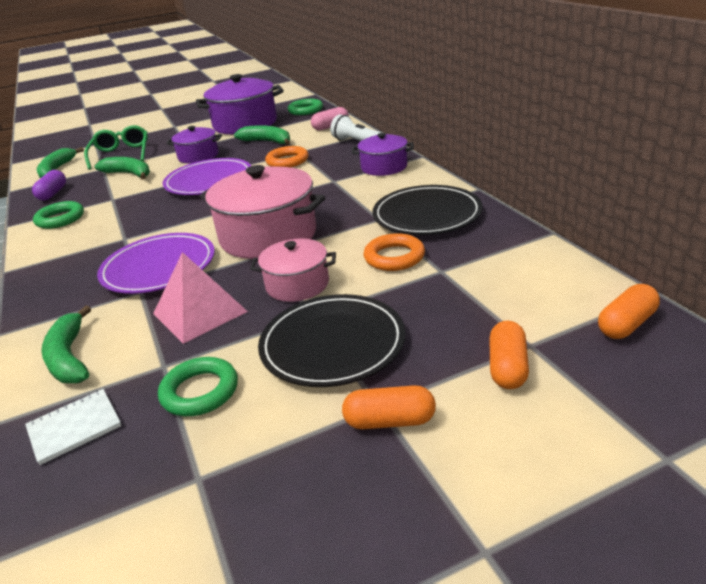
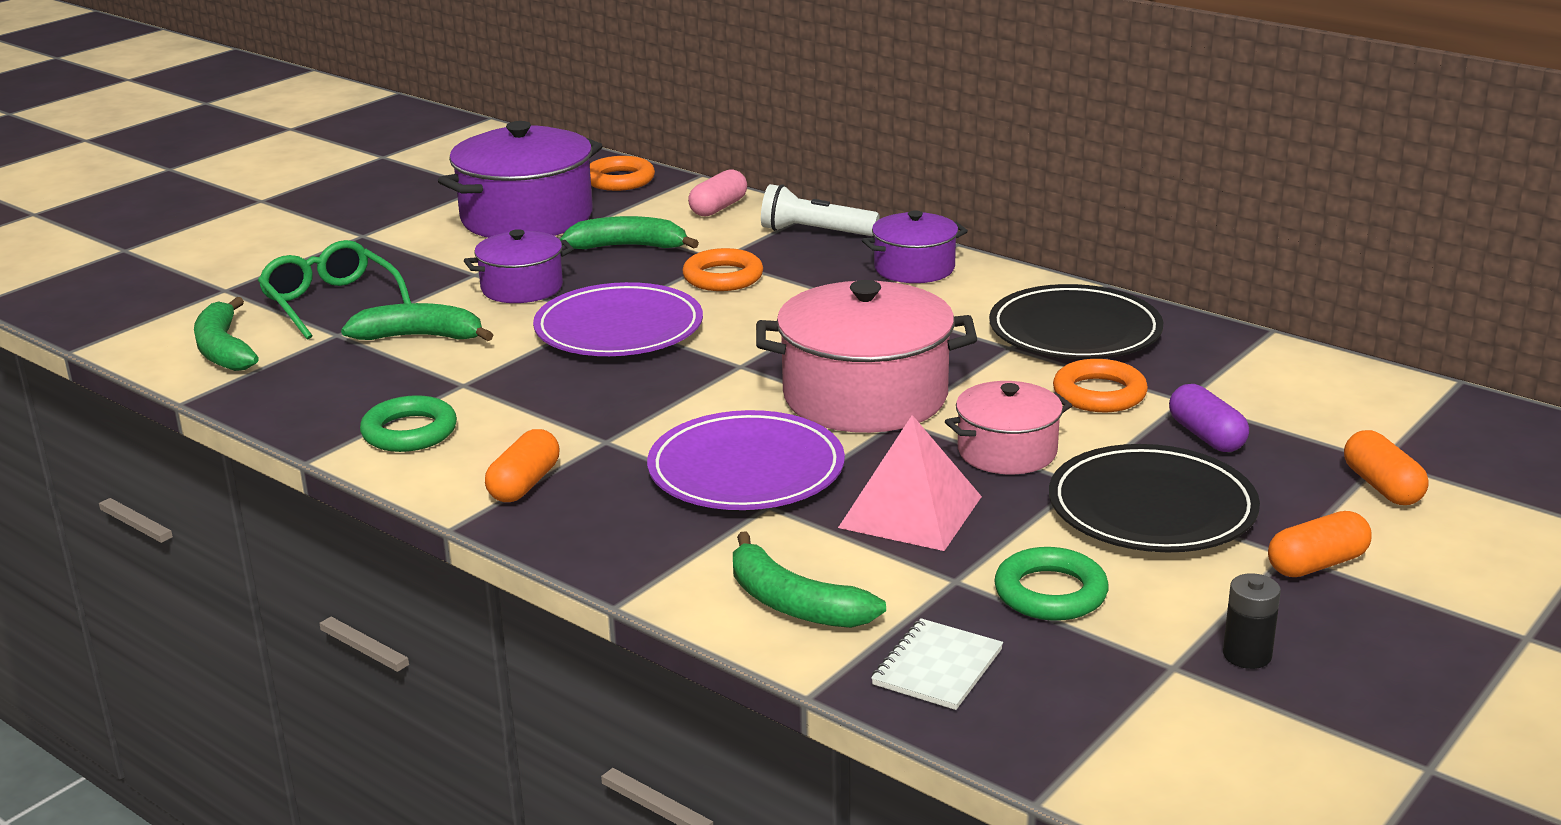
camera: 30 degrees left, 5 degrees down
(53, 193) = (303, 393): purple capsule -> purple capsule (1206, 436)
(254, 486) = (1247, 655): none -> black battery
(305, 110) = (619, 180): green ring -> orange ring
(626, 324) = (1459, 419): orange capsule -> orange capsule (524, 484)

